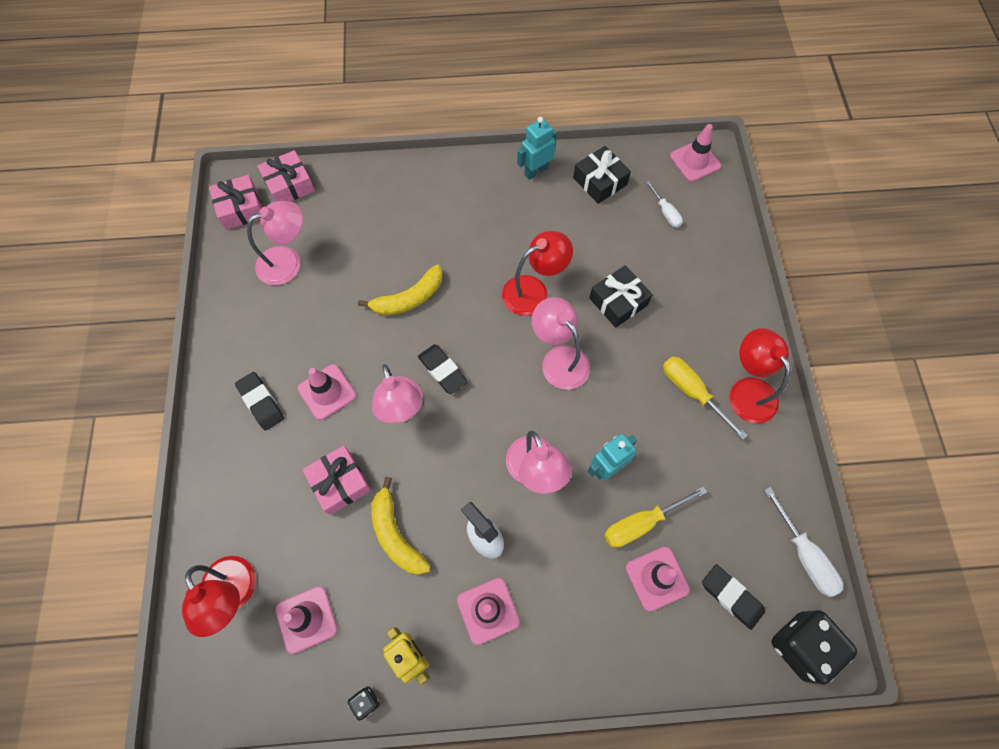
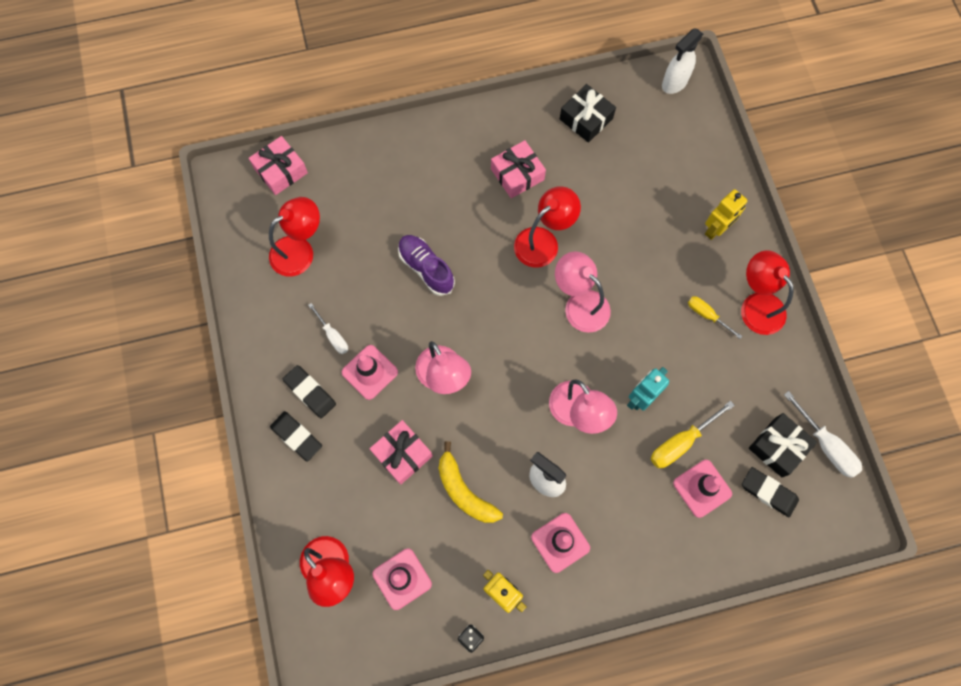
camera: 10 degrees left, 5 degrees up
(241, 208) = (239, 203): pink gift -> pink gift (517, 174)
(288, 262) = (300, 250): pink lamp -> red lamp
(409, 298) = (426, 268): yellow banana -> purple shoe
(442, 370) = (473, 333): black eraser -> black eraser (297, 437)
(536, 171) = (521, 118): turquoise robot -> none
(618, 301) = (625, 239): black gift -> black gift (778, 447)
(665, 212) = (654, 141): white screwdriver -> white screwdriver (333, 336)
(692, 392) = (707, 315): yellow screwdriver -> yellow screwdriver, size x0.64
(695, 161) = (674, 83): pink traffic cone -> white spray bottle
(715, 307) = (716, 229): none -> yellow robot
(801, 646) = (833, 523): black dice -> none

